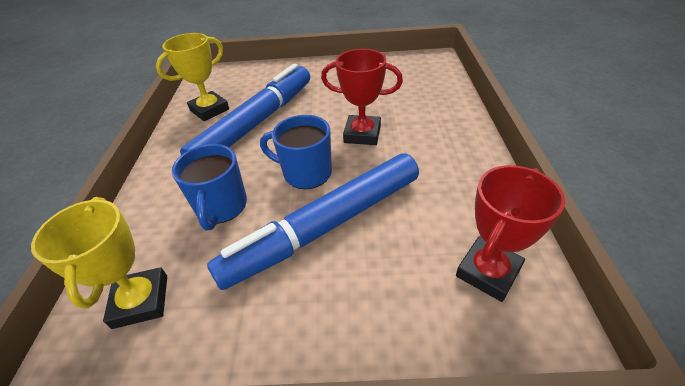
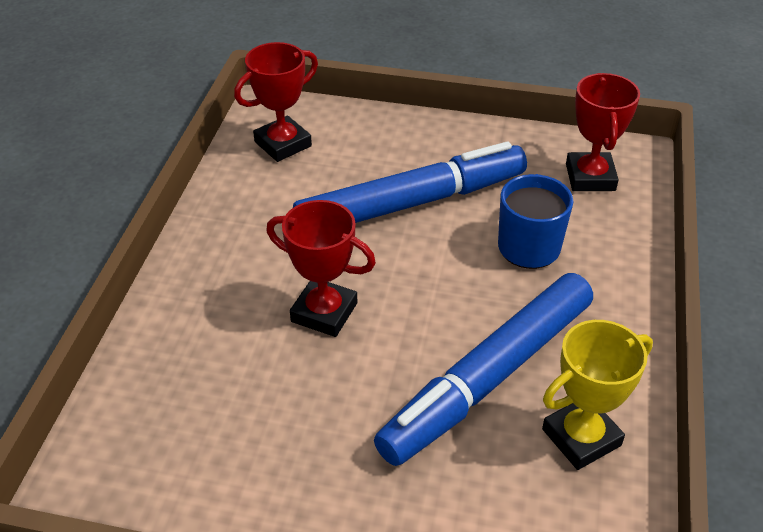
camera: 170 degrees left, 0 degrees up
(141, 301) = (590, 177): yellow trophy -> red trophy
(305, 173) = (421, 268): blue mug -> none

